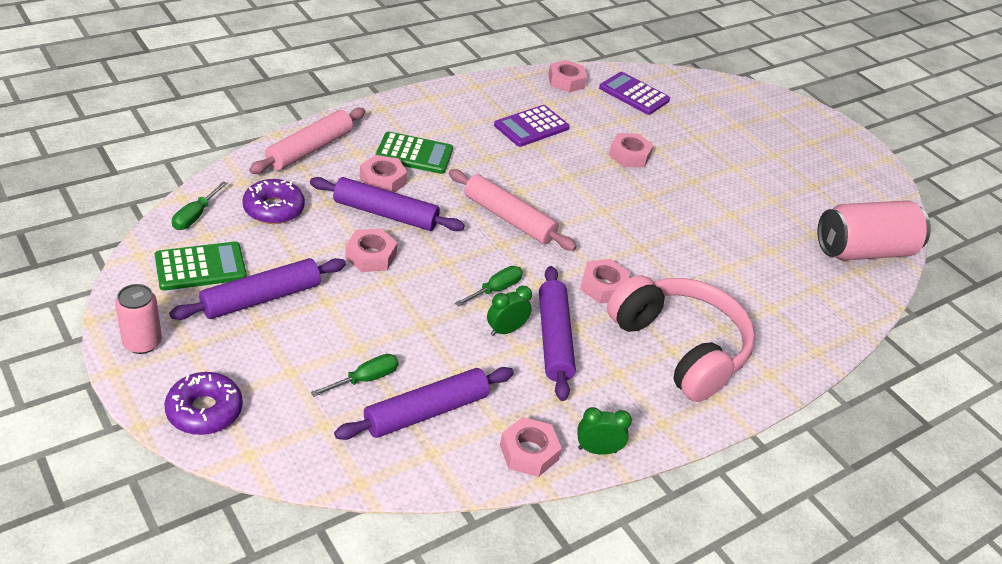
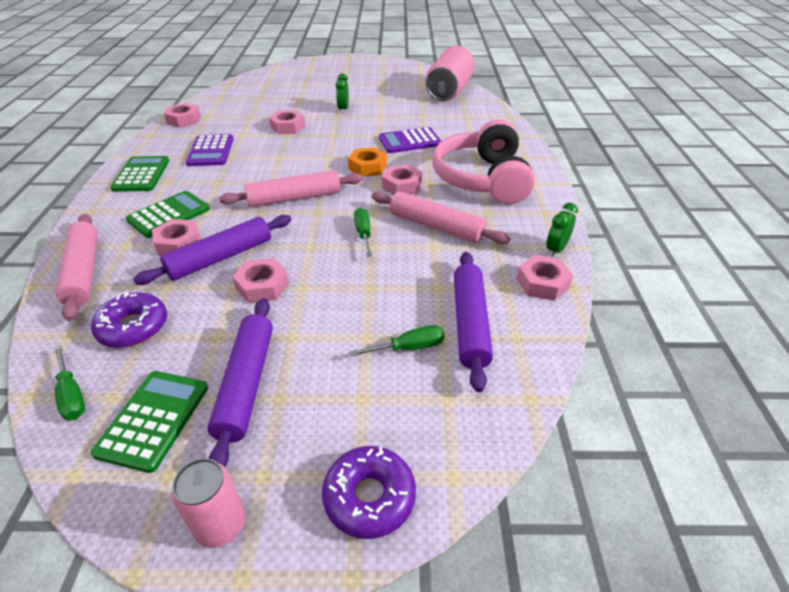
camera: 50 degrees left, 0 degrees up
(365, 379) = (408, 348): green screwdriver -> green screwdriver turned 75 degrees clockwise
(454, 106) = (141, 175): none -> green calculator
(505, 330) = (410, 245): green clock -> green clock (343, 109)
(554, 339) = (436, 226): purple rolling pin -> pink rolling pin
(612, 247) = (368, 167): none -> orange nut
(634, 94) = (232, 102): purple calculator -> purple calculator (409, 141)
(680, 348) = (482, 179): pink headphones -> pink headphones turned 90 degrees counterclockwise

